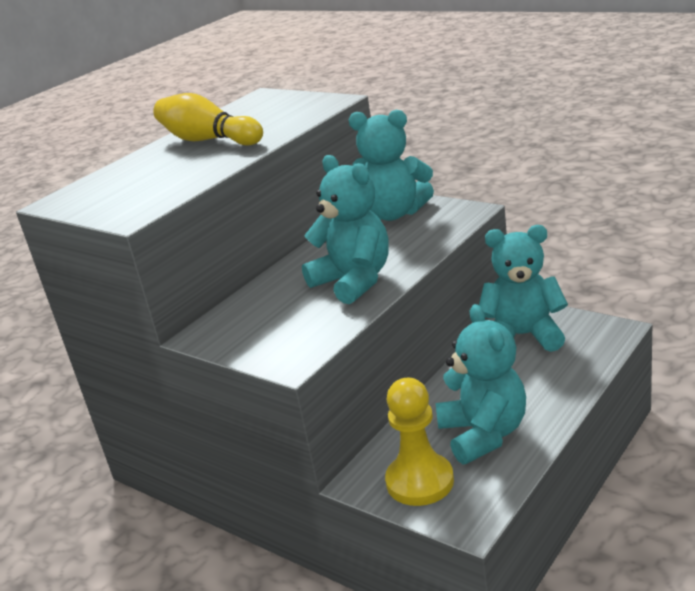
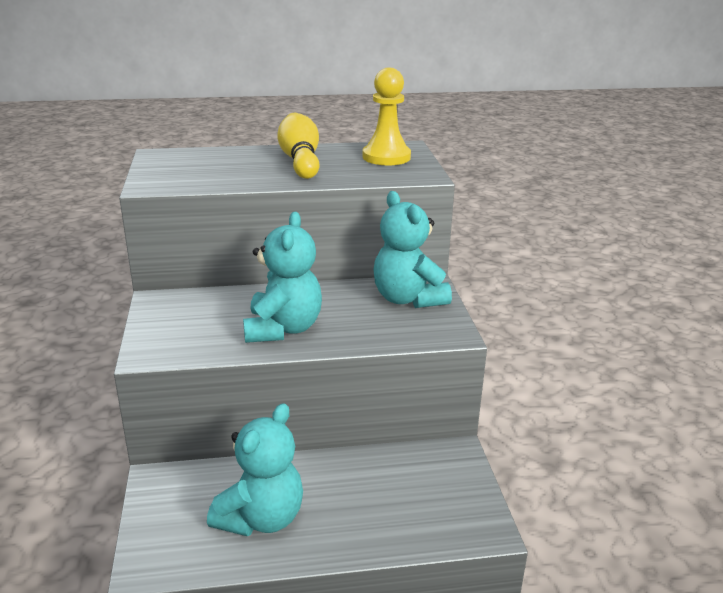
camera: 40 degrees right, 0 degrees up
(420, 481) = (175, 512): yellow pawn -> yellow pawn (386, 157)
(523, 336) = (419, 473): turquoise teddy bear -> none

